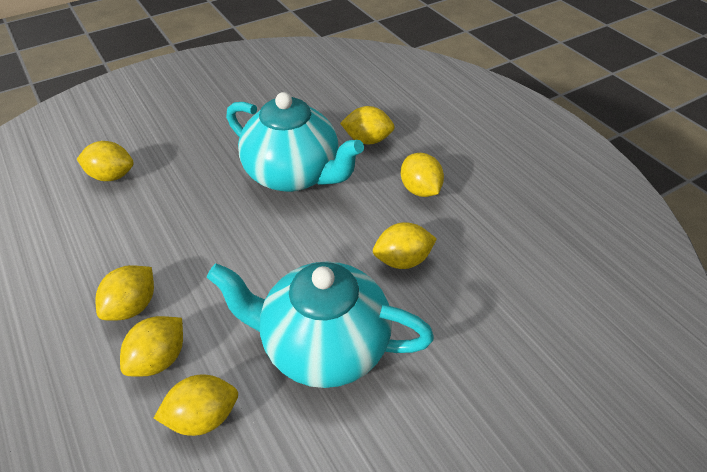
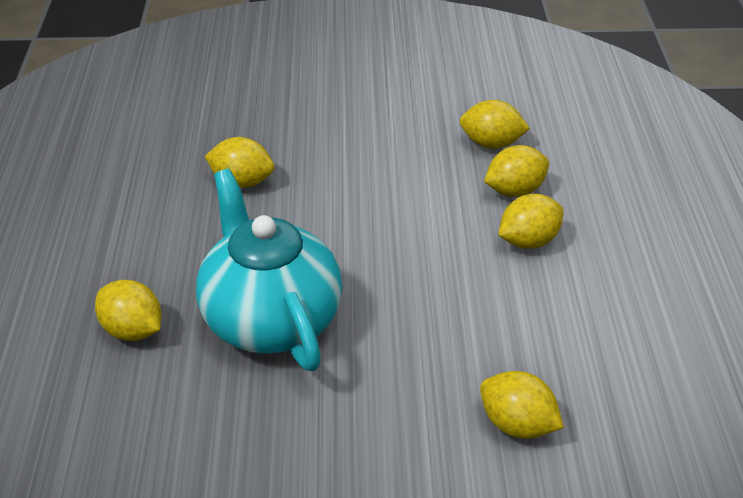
camera: 150 degrees left, 5 degrees down
(323, 346) = (369, 150): turquoise teapot -> none
(420, 190) = (147, 239): yellow lemon -> none

